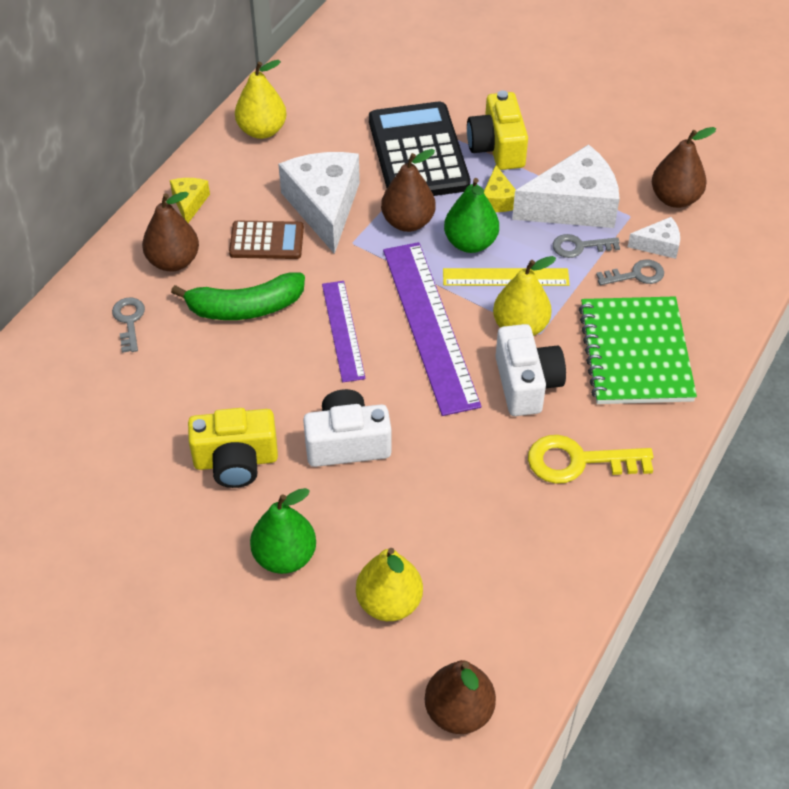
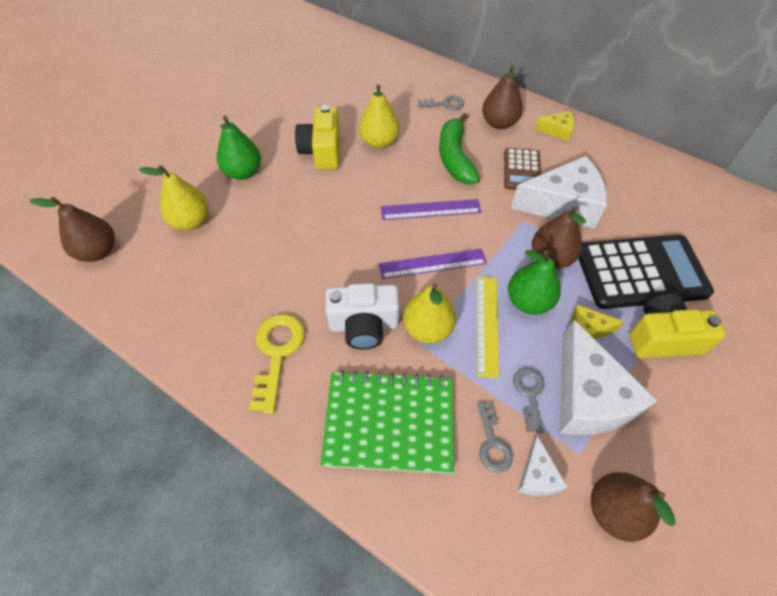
camera: 95 degrees right, 5 degrees up
(262, 130) = (646, 170): yellow pear -> yellow pear (379, 142)
(347, 443) = (325, 207): white camera -> none
(430, 325) = (432, 264): purple ruler -> purple ruler, size x0.58

